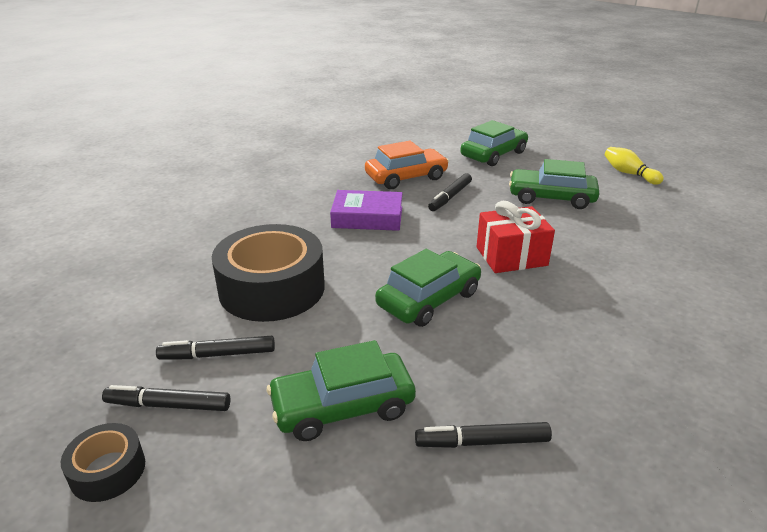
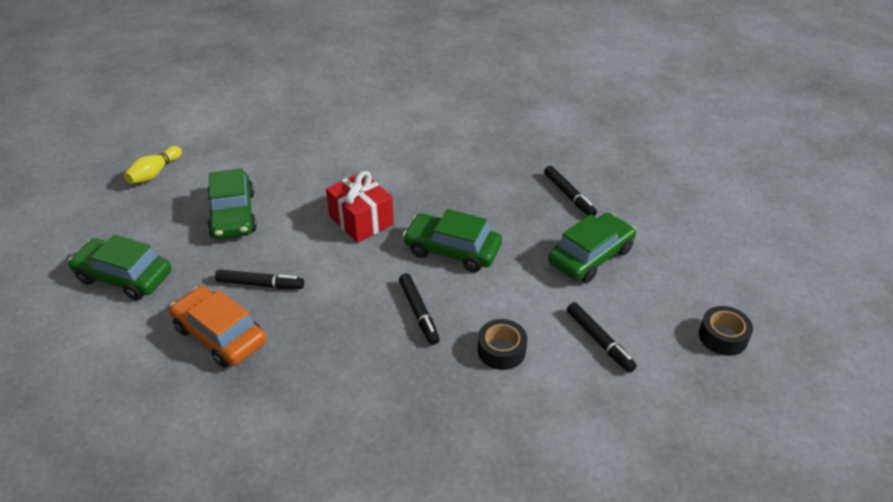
camera: 115 degrees left, 10 degrees up
(168, 405) = (660, 339): black marker -> black marker (418, 312)
(272, 288) = (501, 350): black tape -> black tape, size x0.47
(343, 407) = (590, 256): green car -> green car turned 90 degrees counterclockwise
(367, 217) = (337, 334): purple book -> none

